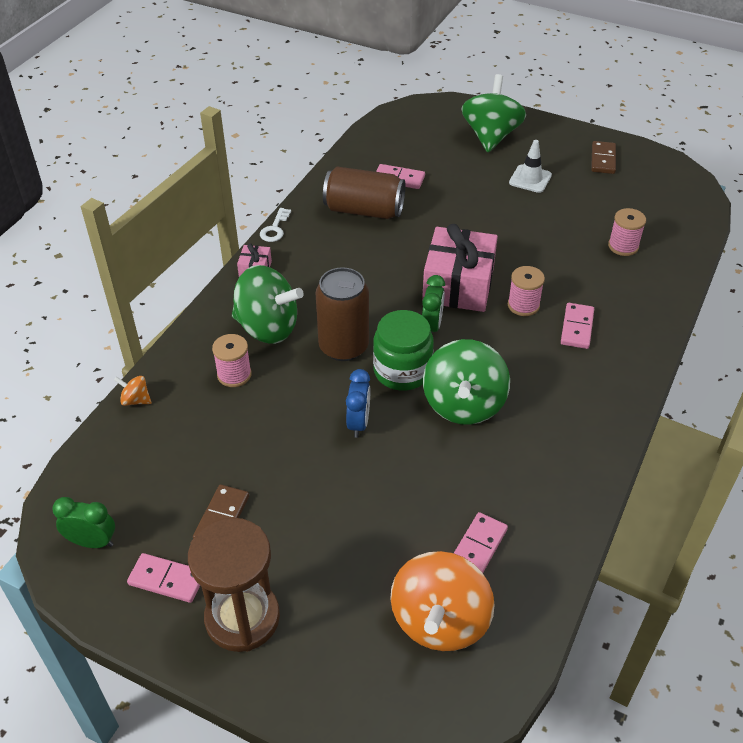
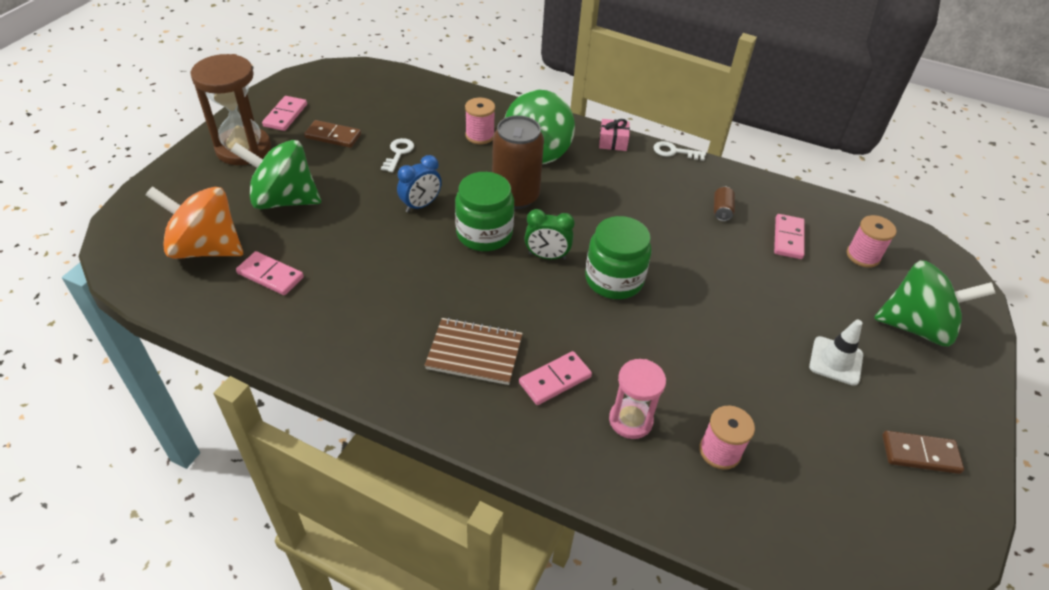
camera: 85 degrees right, 0 degrees up
(92, 542) = (325, 84): green clock -> none
(135, 400) = (453, 91): orange spinning top -> none
(263, 448) = (398, 153): none -> white key
(358, 423) = (420, 205): blue clock -> blue clock turned 45 degrees counterclockwise
(364, 210) = (721, 211): brown can -> brown can, size x0.42
(458, 285) = (614, 279): pink gift -> green jar
(463, 404) = (439, 275): green spinning top -> green spinning top (284, 200)
(523, 305) = (588, 333): pink spool -> pink spool (863, 256)
(557, 377) = (474, 353): none -> brown notebook
(577, 327) = (555, 380): pink domino -> pink domino turned 45 degrees counterclockwise
(607, 288) = (630, 420): none -> pink hourglass

